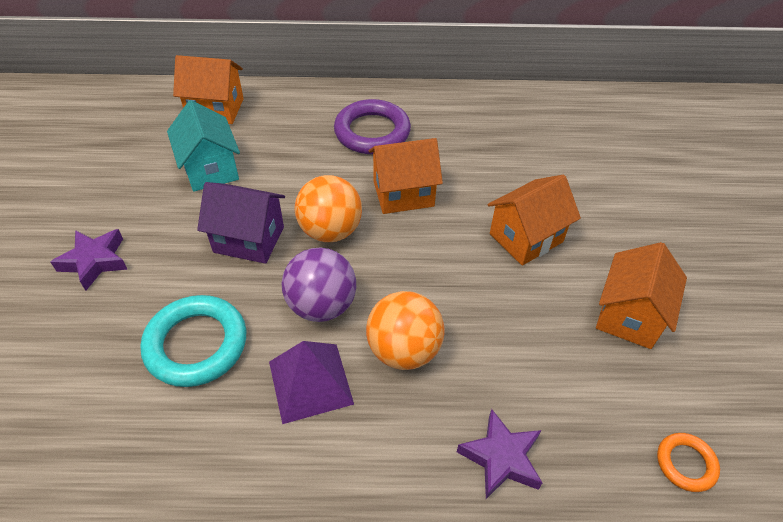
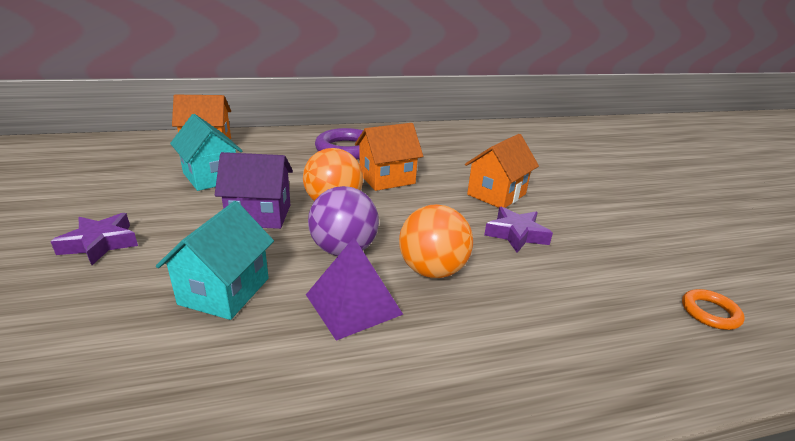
camera: 15 degrees left, 20 degrees down
(196, 344) = (224, 291): turquoise ring -> turquoise house
(501, 458) = (559, 333): purple star -> purple star (516, 234)
(629, 315) = (601, 229): orange house -> none

